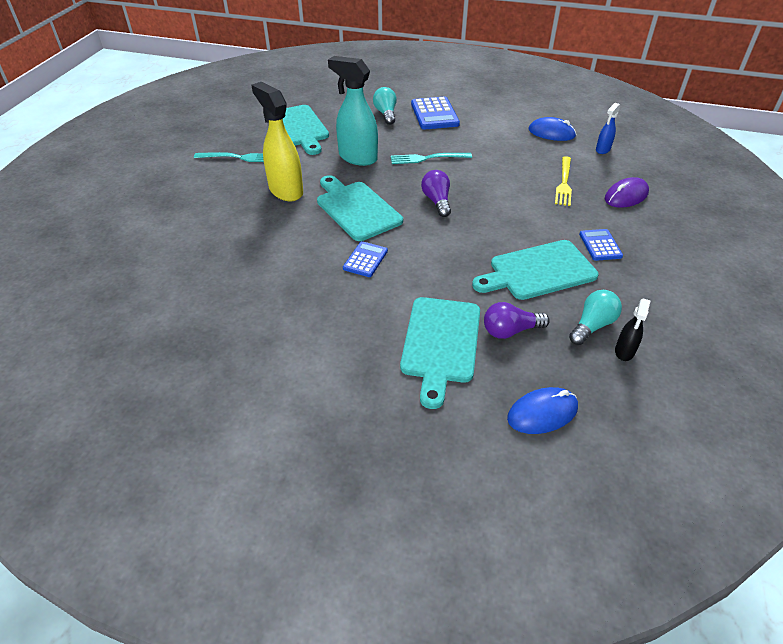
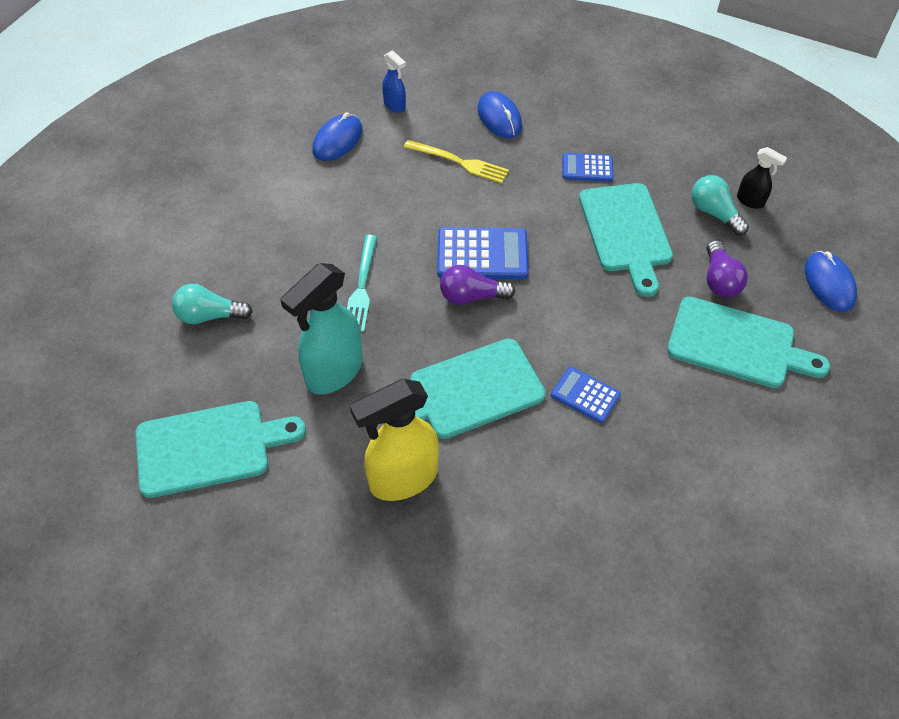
camera: 80 degrees left, 10 degrees up
(239, 157) = (280, 547): turquoise fork -> none
(434, 114) = (235, 254): blue calculator -> blue calculator (482, 254)
(626, 196) = (499, 118): purple mouse -> blue mouse

